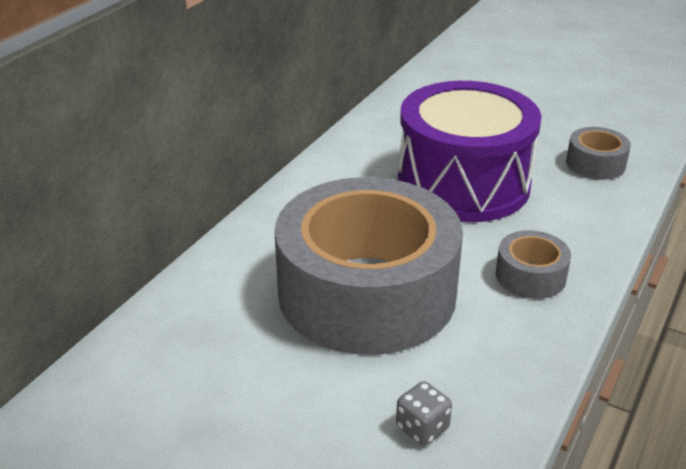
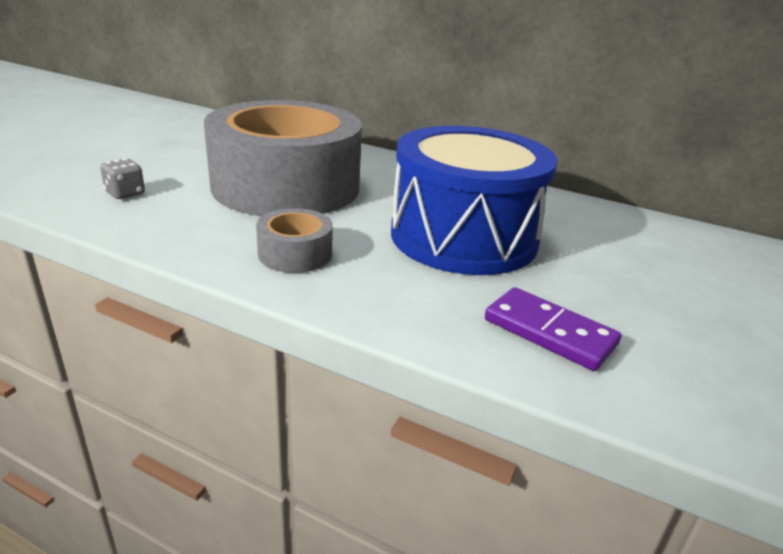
camera: 85 degrees right, 5 degrees down
(463, 184) = (463, 237): purple drum -> blue drum
(595, 164) = (549, 332): grey tape -> purple domino

